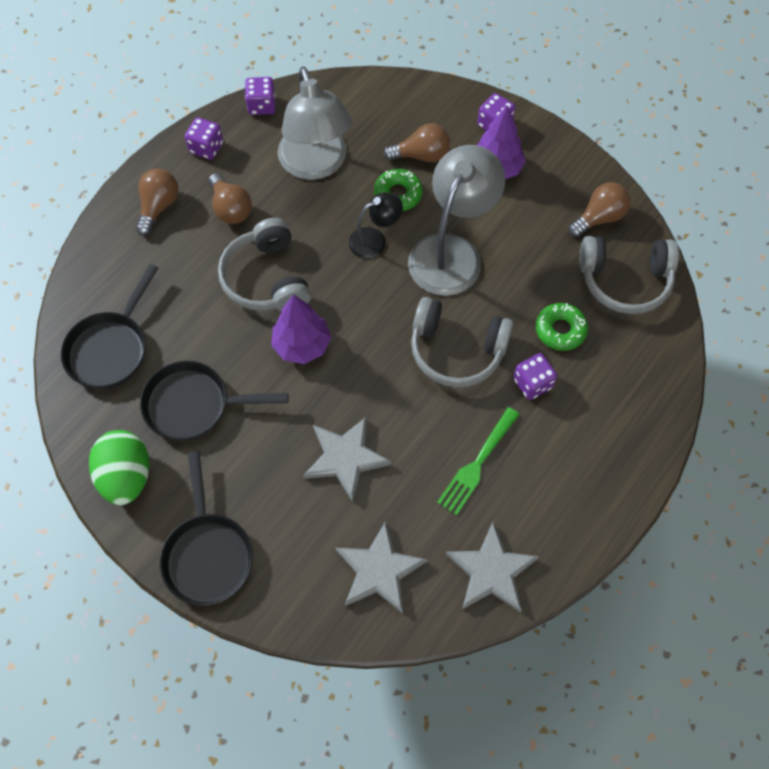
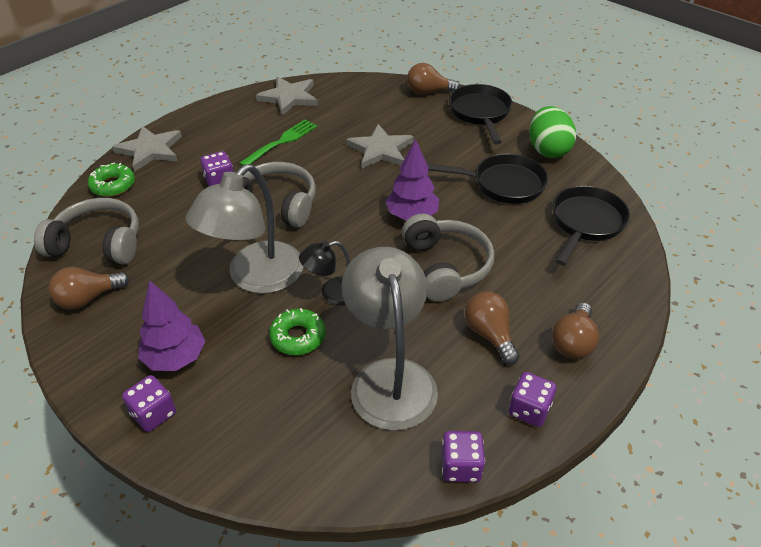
camera: 175 degrees left, 20 degrees down
(379, 570) = (363, 101): grey star -> grey star (150, 150)
(421, 155) = (259, 380): brown light bulb -> brown light bulb (428, 92)
(560, 330) = (179, 212): green donut -> green donut (113, 185)

